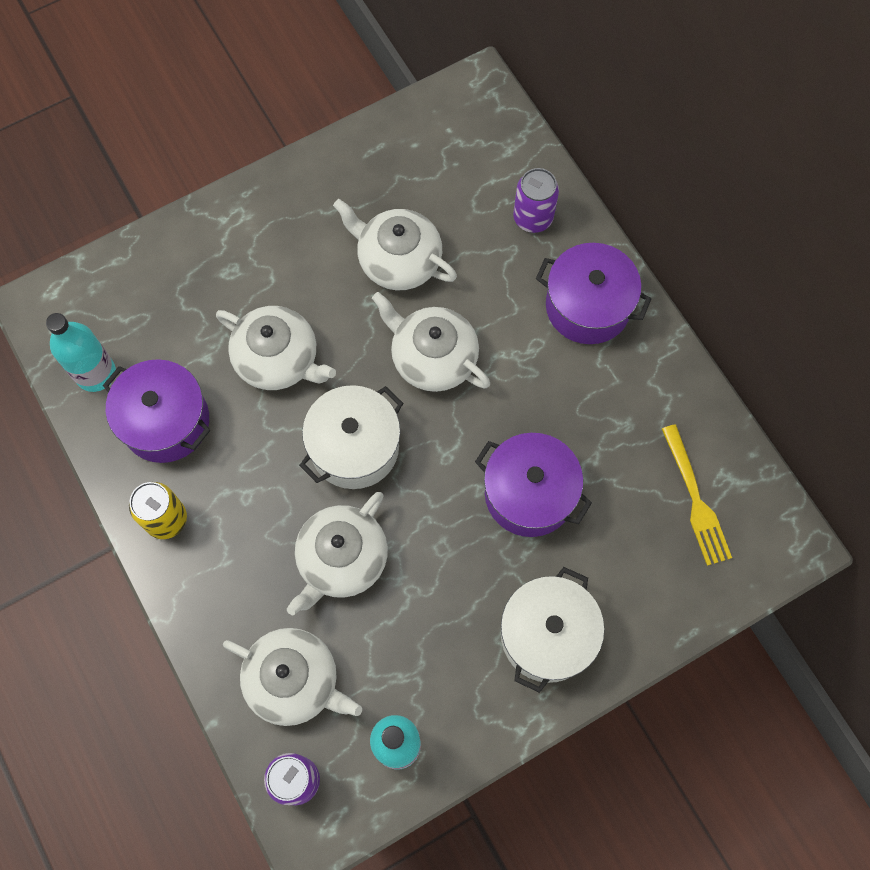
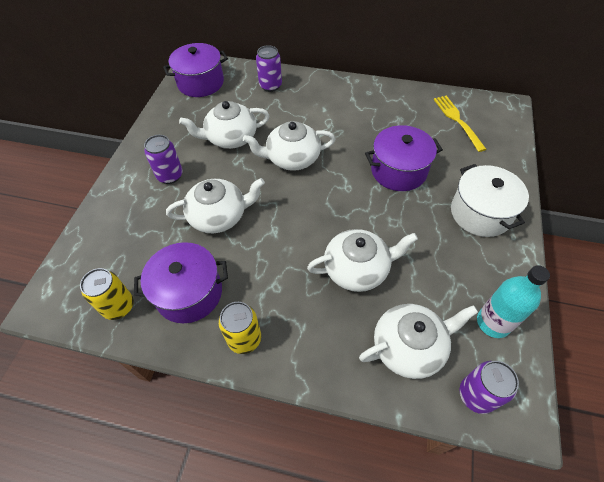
camera: 45 degrees left, 15 degrees down
(95, 373) = (119, 306): turquoise bottle -> yellow can
(282, 253) = (170, 175): none -> purple can
(341, 559) = (357, 269): white teapot -> white teapot turned 90 degrees counterclockwise
(354, 447) = (302, 219): white pot -> none
(587, 306) = (330, 96): purple pot -> purple pot (200, 83)
(695, 499) = (457, 121): yellow fork -> yellow fork turned 135 degrees counterclockwise

